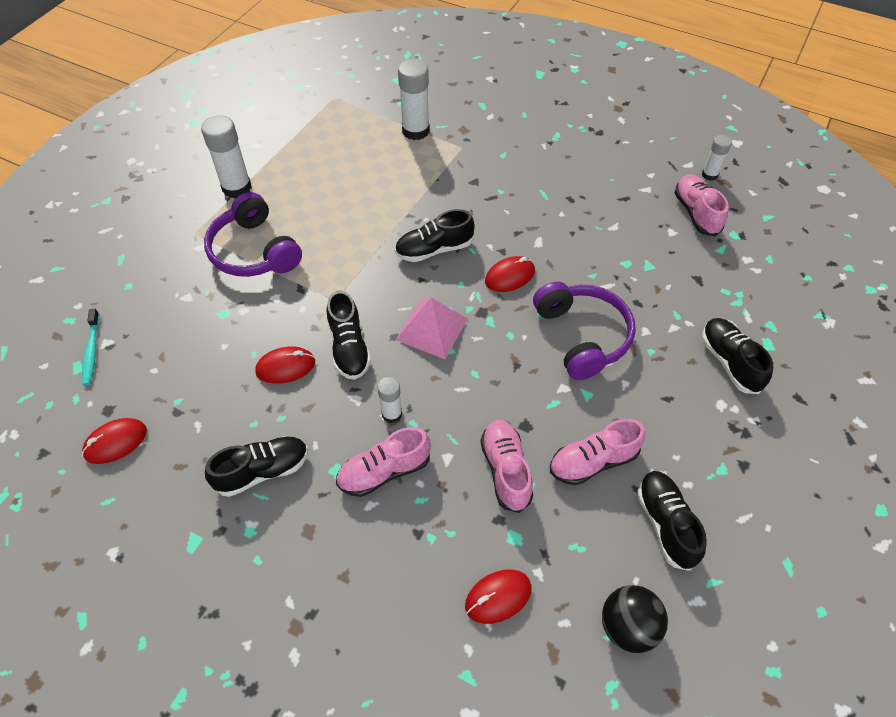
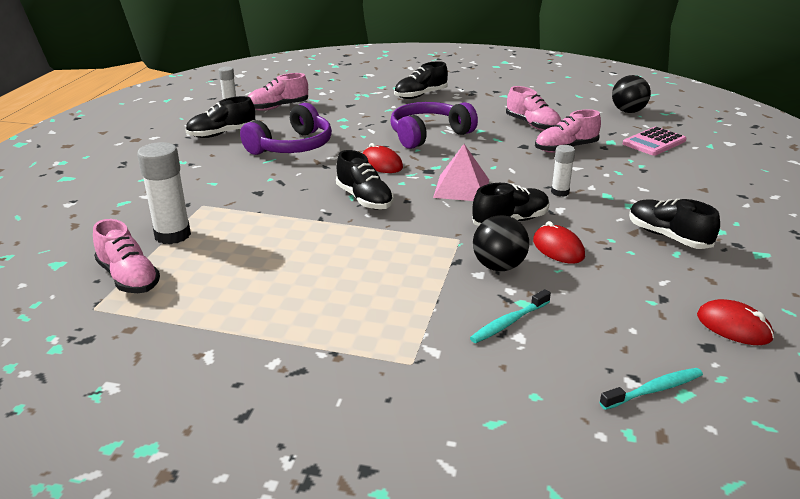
camera: 105 degrees left, 25 degrees down
(205, 296) = (509, 322): none -> turquoise toothbrush
(236, 188) = (308, 349): white glue stick -> none
(254, 251) = (419, 305): purple headphones -> purple headphones (292, 146)
(278, 314) = (498, 266): none -> black ball
(384, 471) = (611, 187): pink shoe -> pink shoe (129, 278)
(498, 597) = (654, 142): red mouse -> pink calculator
(665, 524) = (555, 106): black shoe -> black shoe (222, 134)

